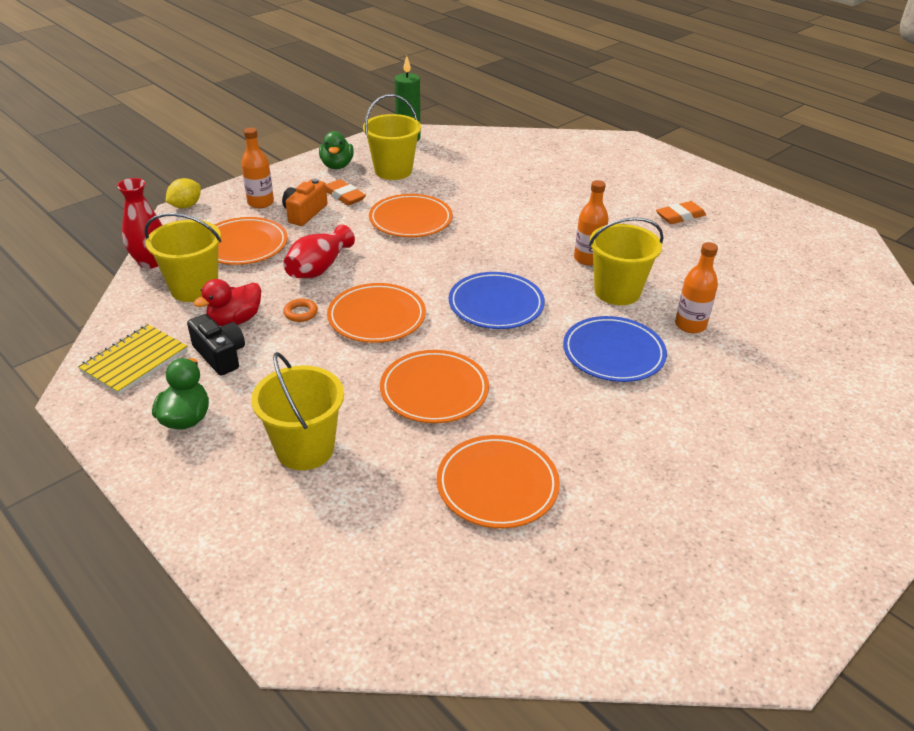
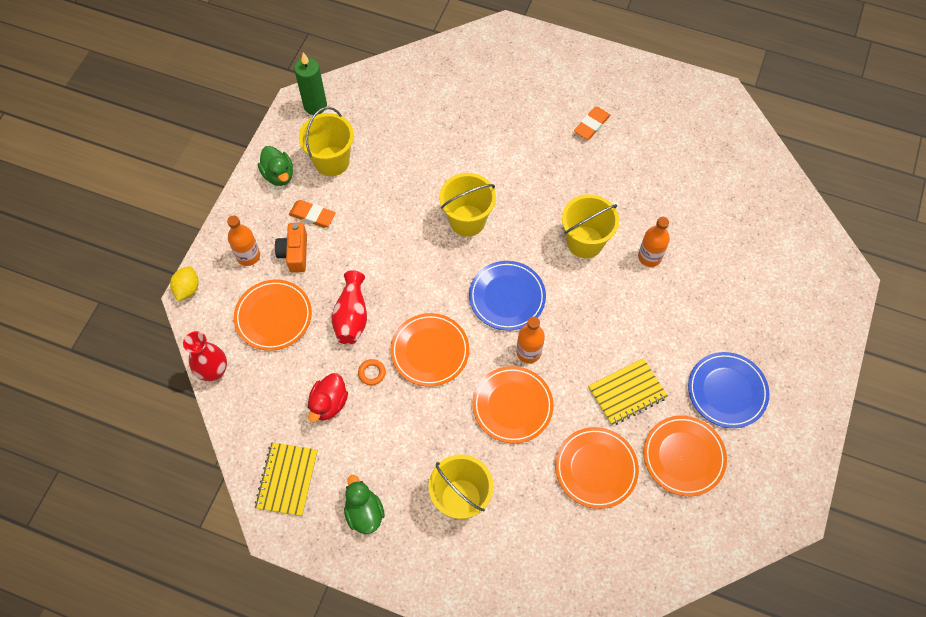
camera: 25 degrees left, 25 degrees up
(194, 288) = (272, 384): yellow bucket -> yellow bucket (467, 220)
(220, 355) = (344, 444): black camera -> none
(410, 220) = (386, 223): orange plate -> orange plate (683, 456)
(587, 259) = (546, 212): orange bottle -> orange bottle (528, 352)
(588, 428) = (627, 393): none -> yellow notebook
(613, 353) = (611, 311): blue plate -> blue plate (727, 391)

